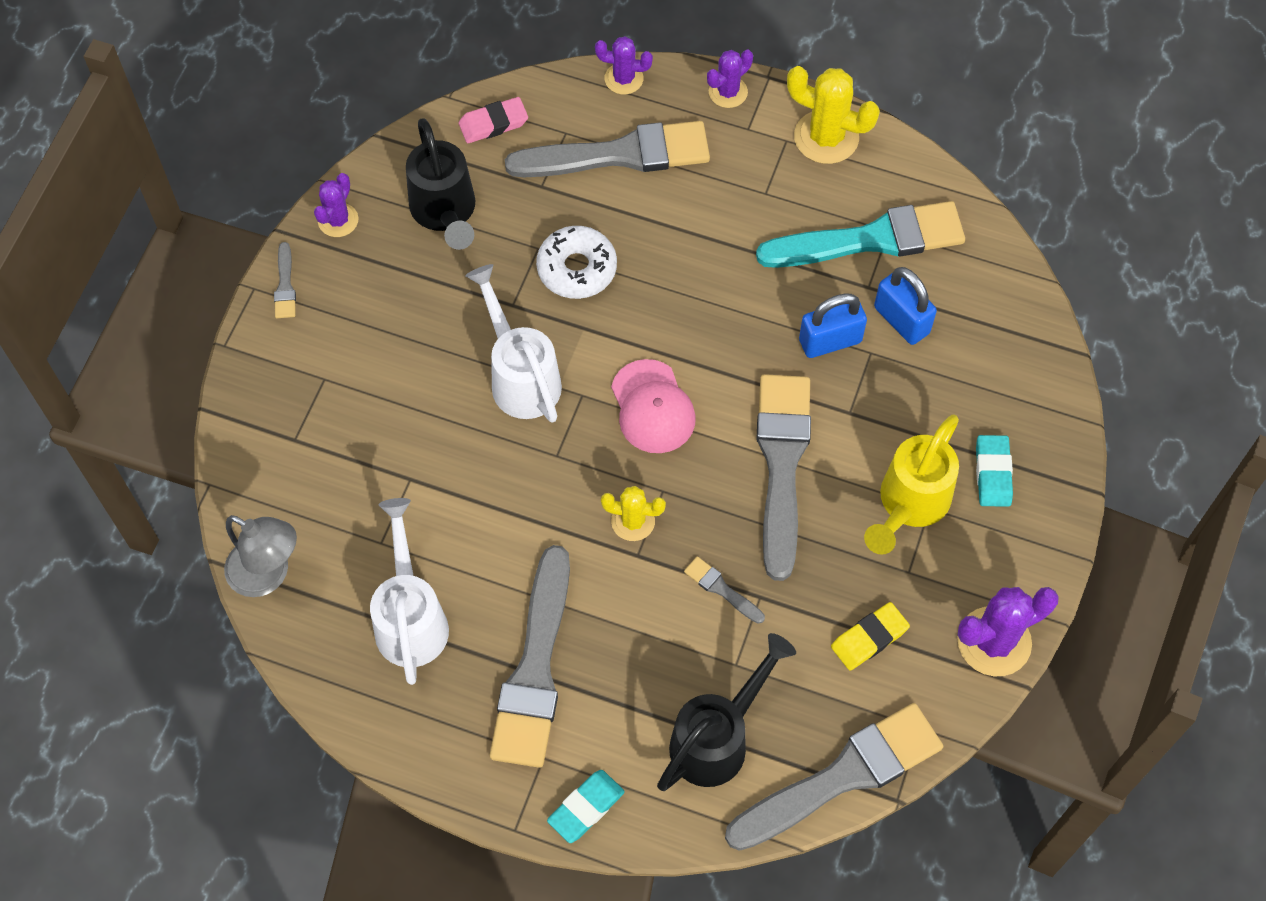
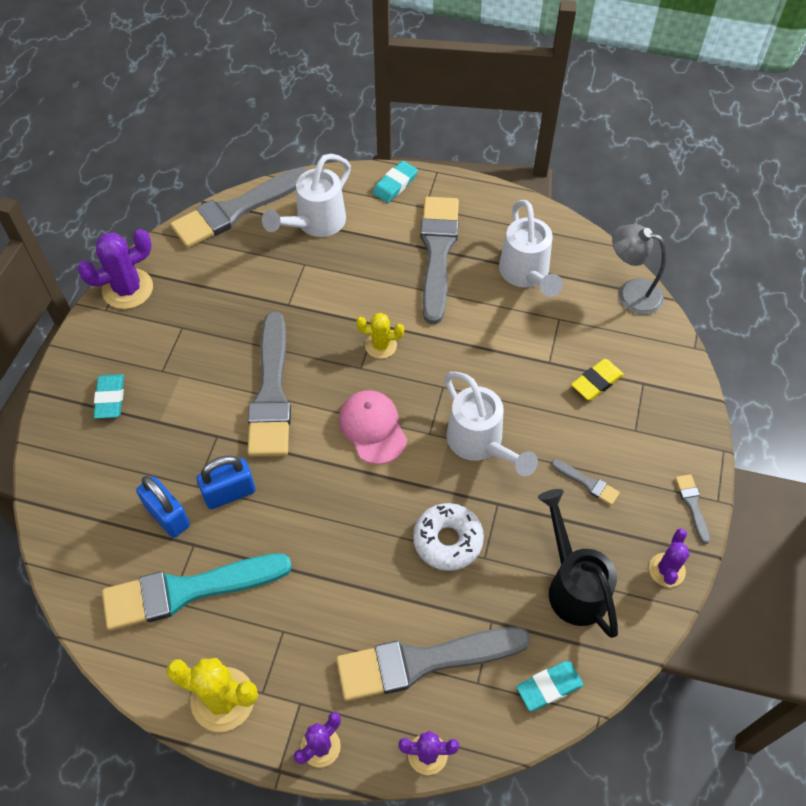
camera: 175 degrees right, 5 degrees down
(493, 123) = (549, 687): pink eraser -> turquoise eraser
(718, 738) = (315, 224): black watering can -> white watering can
(721, 589) = (315, 307): grey brush -> grey brush (587, 483)
(869, 638) = (213, 285): yellow eraser -> yellow eraser (596, 382)
(909, 505) = (177, 371): yellow watering can -> none

